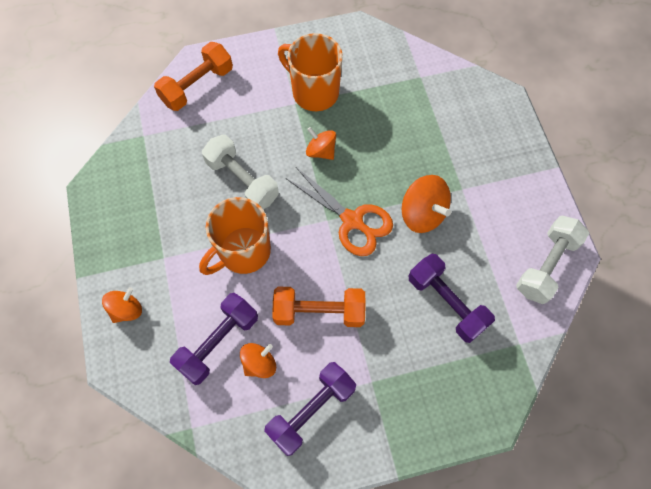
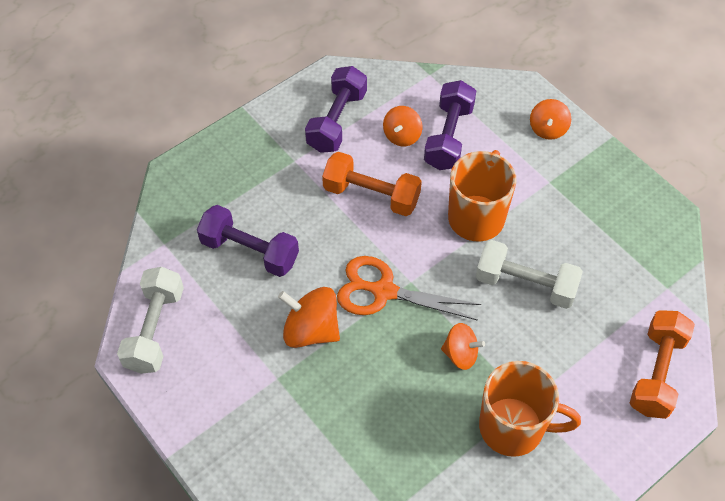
camera: 155 degrees right, 10 degrees down
(319, 312) = (371, 195): orange dumbbell -> orange dumbbell turned 45 degrees clockwise

